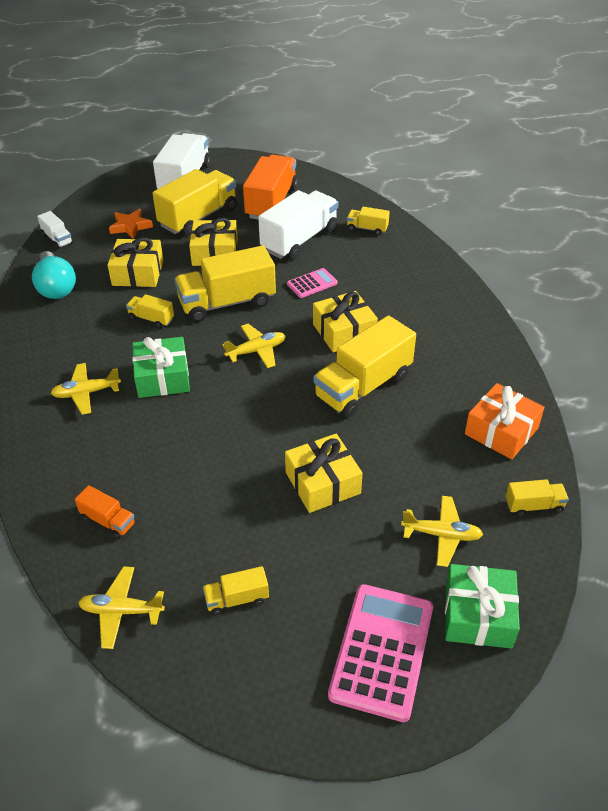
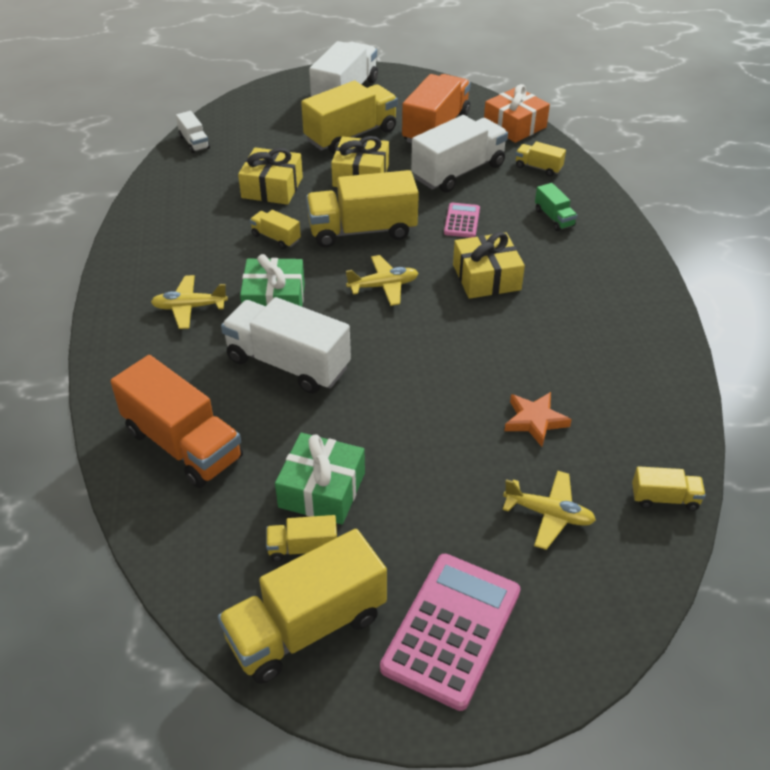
camera: 10 degrees right, 0 degrees up
(56, 287) = (181, 192): turquoise light bulb -> none
(108, 521) = (183, 444): orange truck -> orange truck, size x2.11
(121, 611) = (177, 541): yellow plane -> none
(130, 226) = (275, 137): orange star -> orange star (535, 421)
(187, 433) = (288, 364): none -> white truck
(312, 284) = (462, 221): pink calculator -> pink calculator turned 60 degrees counterclockwise
(322, 483) = (425, 438): yellow gift -> none
(363, 386) = (495, 340): yellow truck -> yellow truck (306, 627)
(390, 272) = (554, 218): none -> green truck
(478, 615) = (571, 609): green gift -> green gift (322, 490)
(501, 431) = (644, 410): orange gift -> orange gift (514, 126)

